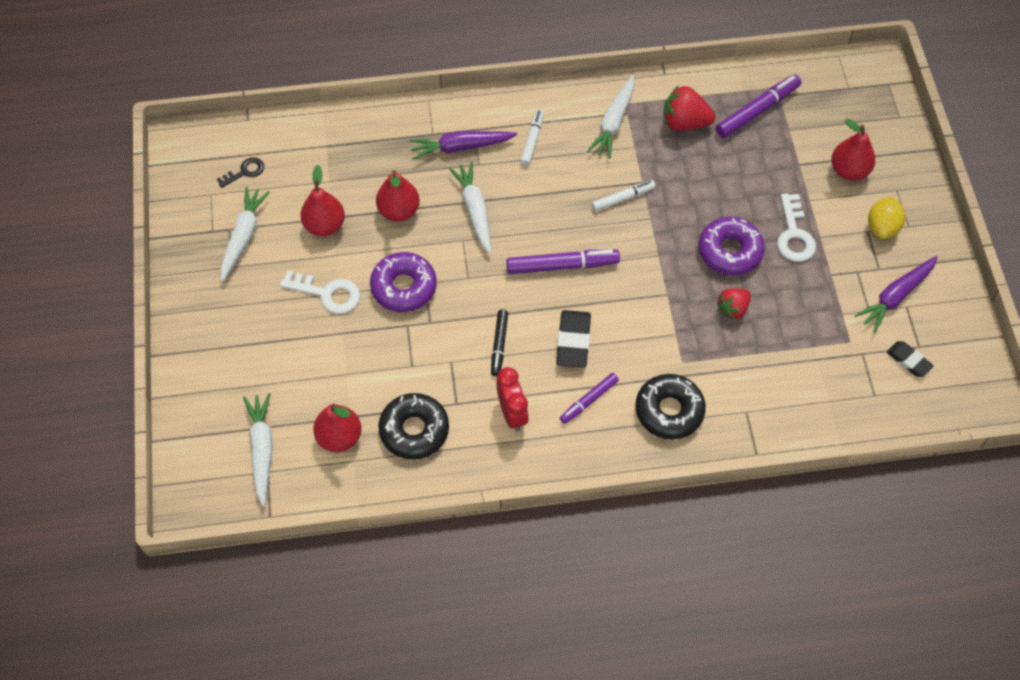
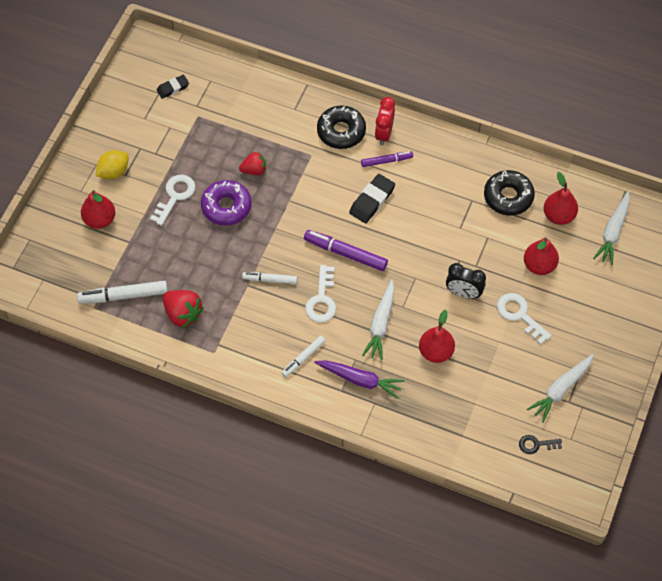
camera: 150 degrees left, 0 degrees up
(324, 225) = (496, 368): red pear -> red pear (539, 265)
(404, 287) = (463, 293): purple donut -> black clock
(499, 345) = (422, 222): black marker -> none
(512, 413) = (440, 177): red clock -> red clock (384, 134)
(553, 205) = (322, 300): none -> white key
(613, 122) = (234, 341): white carrot -> none
(757, 111) = (123, 296): purple marker -> white marker
(895, 296) = (145, 127): purple carrot -> none
(908, 361) = (173, 88): black eraser -> black eraser turned 75 degrees clockwise

